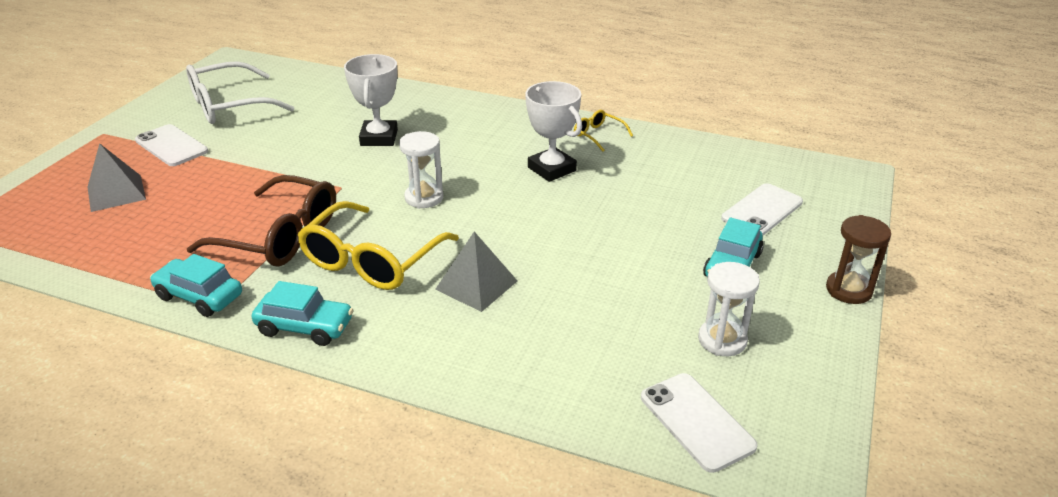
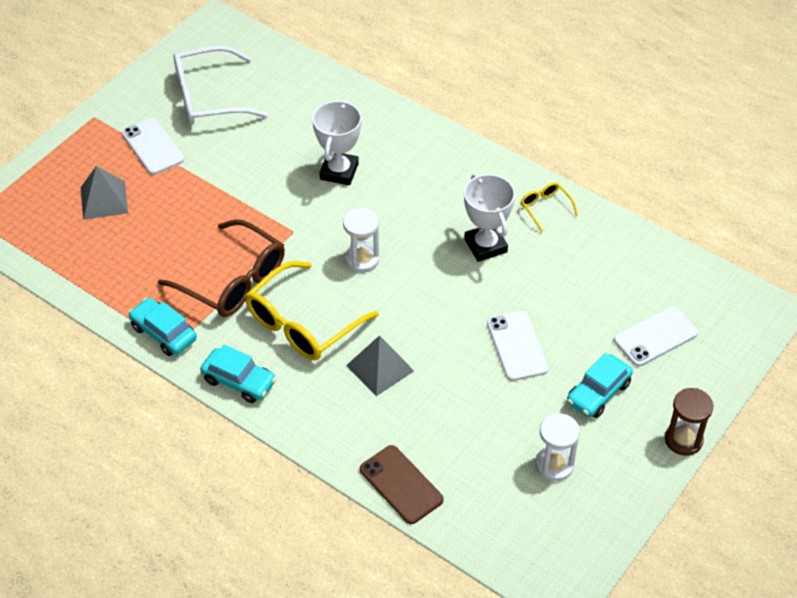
camera: 15 degrees right, 15 degrees up
(546, 396) = (401, 485): none -> brown phone
(696, 421) = (502, 530): white phone -> white phone (517, 346)

